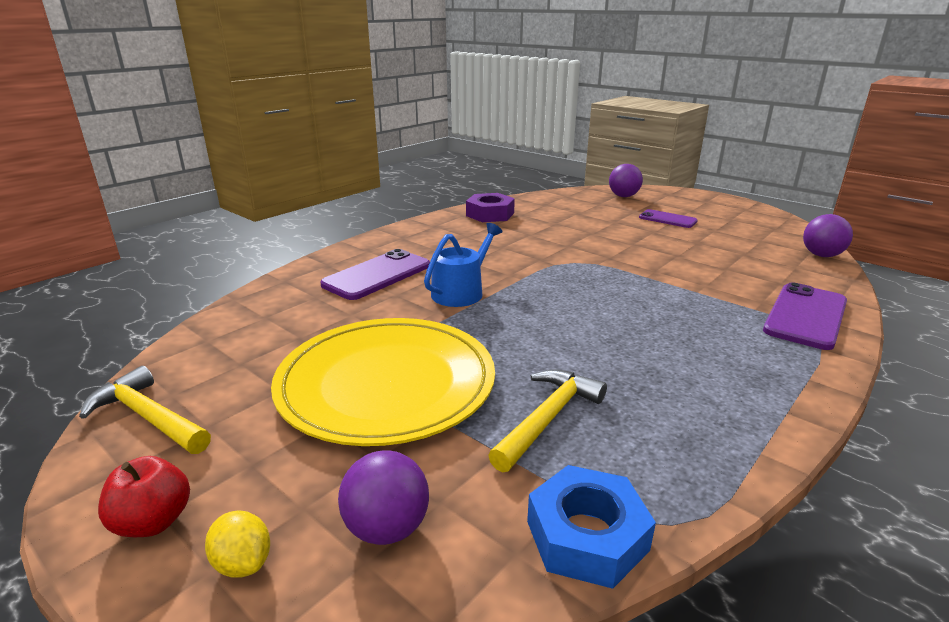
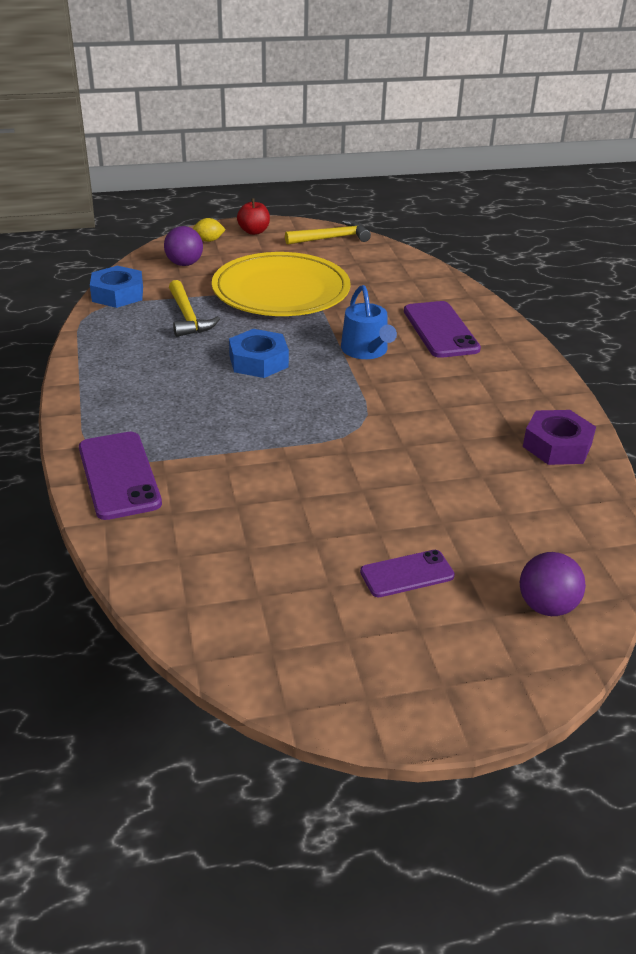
camera: 125 degrees right, 10 degrees up
(561, 330) = (258, 361): none -> blue nut
(821, 255) = (169, 606): purple ball -> none

